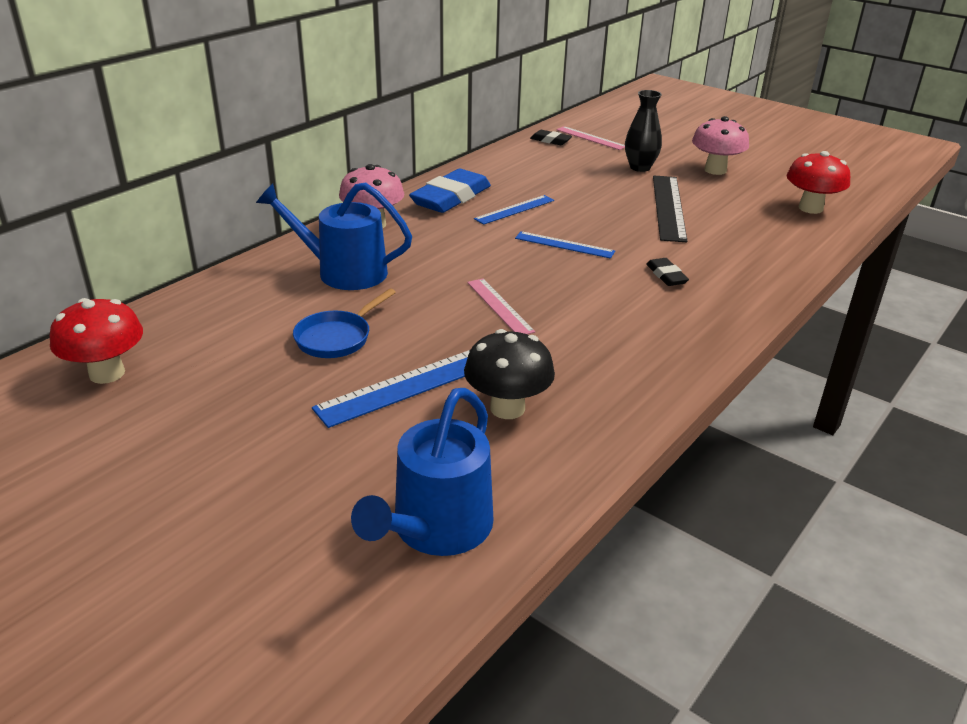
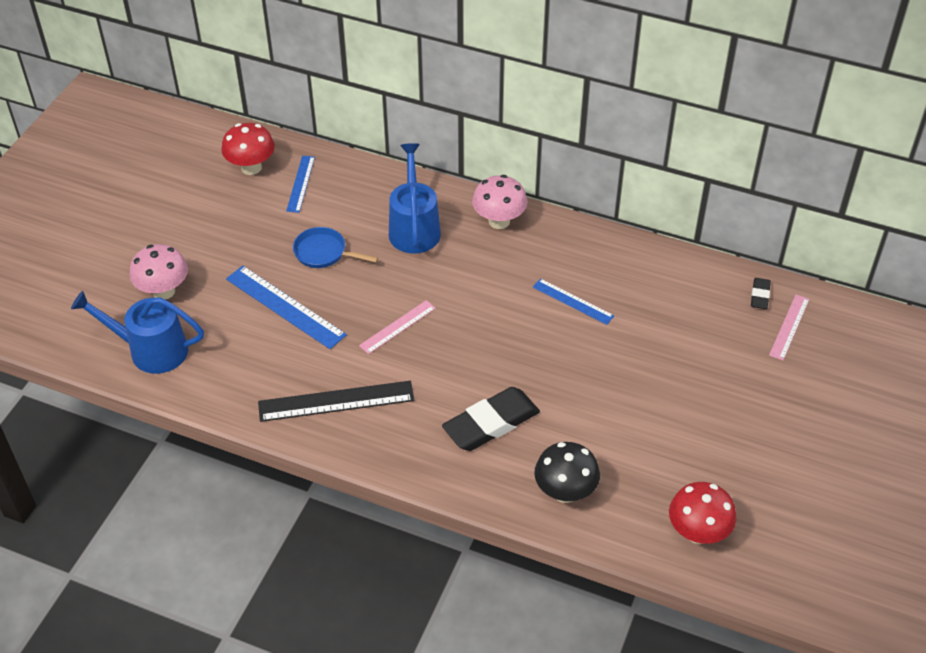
camera: 75 degrees right, 15 degrees up
(451, 198) = (575, 254): blue eraser -> none
(507, 408) = (270, 357): black mushroom -> black mushroom (565, 492)
(564, 245) = (518, 347): blue ruler -> blue ruler (301, 184)
(640, 167) = (728, 378): black vase -> none
(666, 275) = (491, 423): black eraser -> black eraser, size x2.04
(669, 207) = (637, 412): black ruler -> black ruler (336, 401)
(715, 170) = (759, 444): pink mushroom -> pink mushroom (163, 291)

